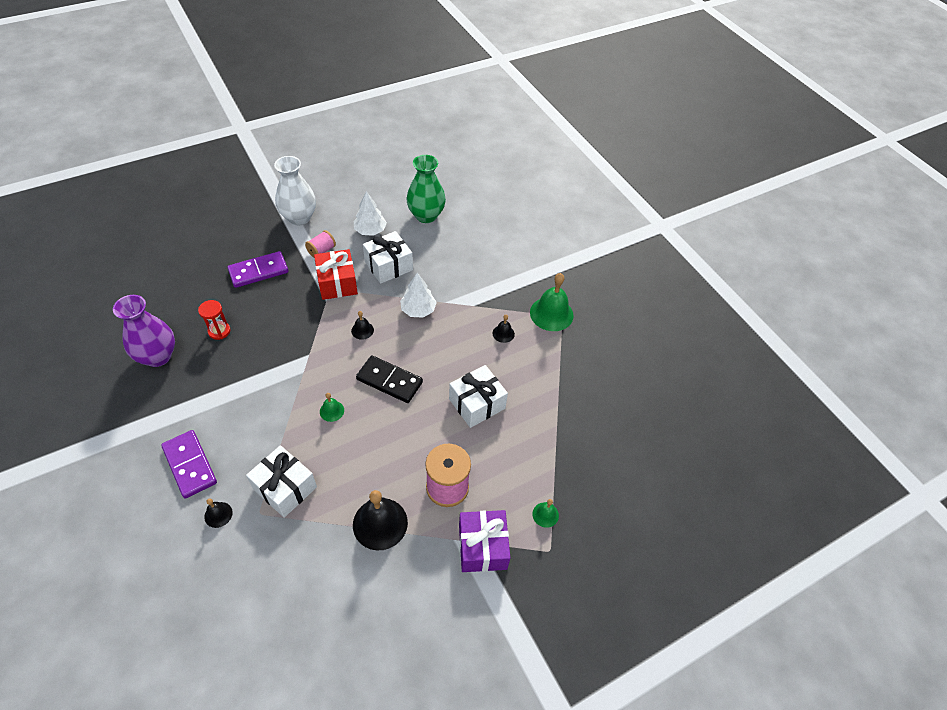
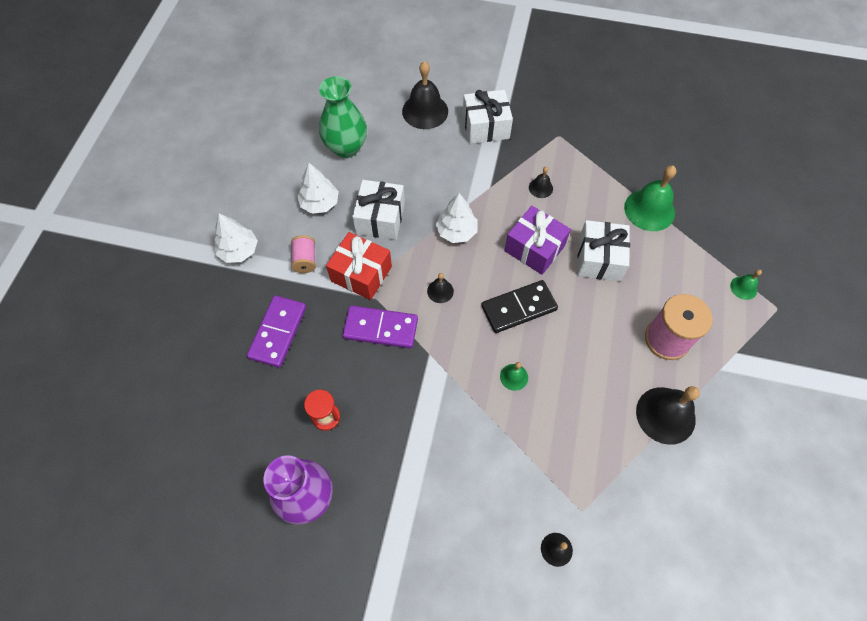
camera: 45 degrees left, 10 degrees up
(190, 465) = (477, 543): purple domino -> purple domino (380, 328)
(285, 488) = (570, 471): white gift -> white gift (485, 127)
(299, 217) = (239, 251): white vase -> white tree
(482, 547) = (742, 353): purple gift -> purple gift (534, 248)
(499, 234) = (425, 111): none -> black bell
(551, 314) = (549, 140): green bell -> green bell (649, 210)

